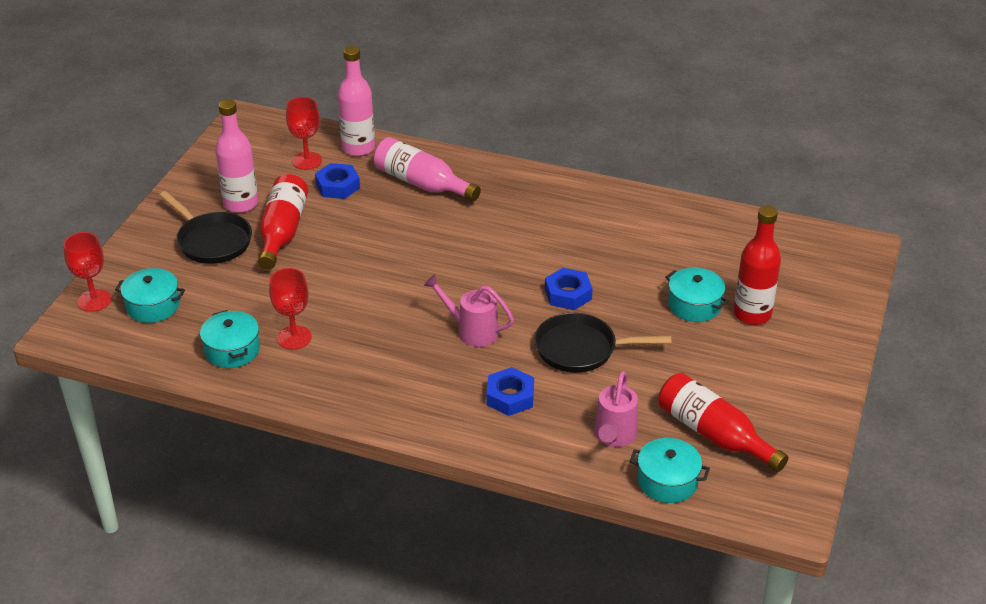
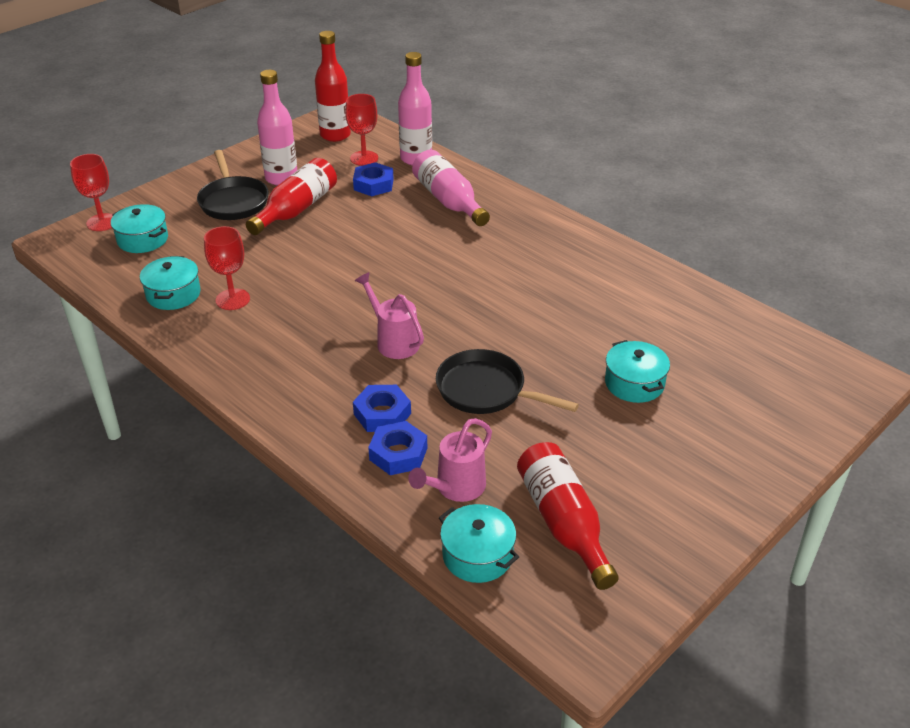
camera: 25 degrees right, 0 degrees up
(568, 294) = (511, 335): blue nut -> blue nut (398, 454)
(752, 314) = (691, 411): red bottle -> red bottle (335, 135)

